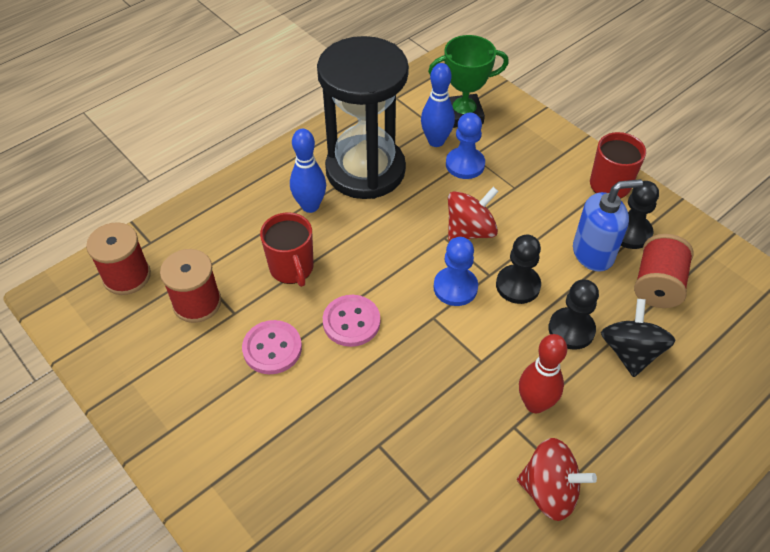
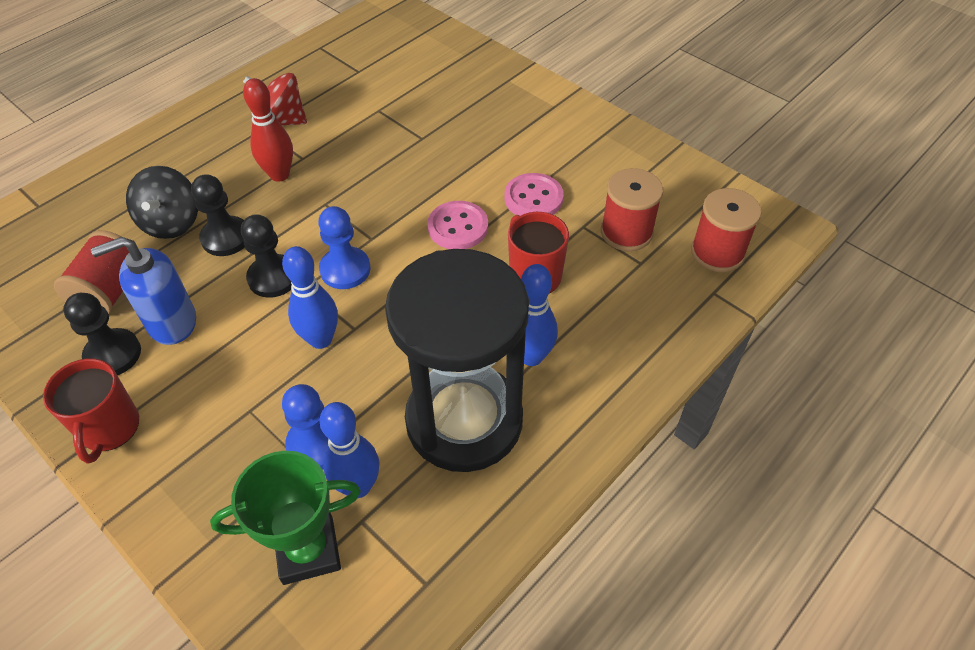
camera: 175 degrees right, 0 degrees up
(470, 231) = (320, 339): red spinning top -> blue bowling pin

